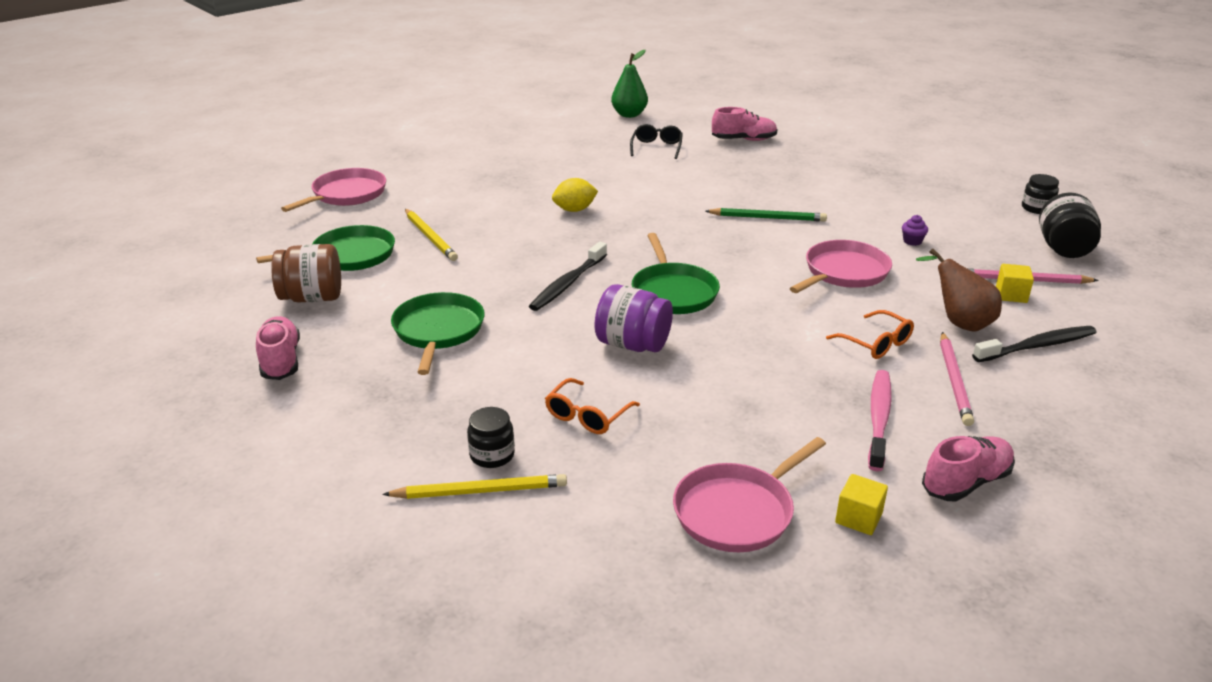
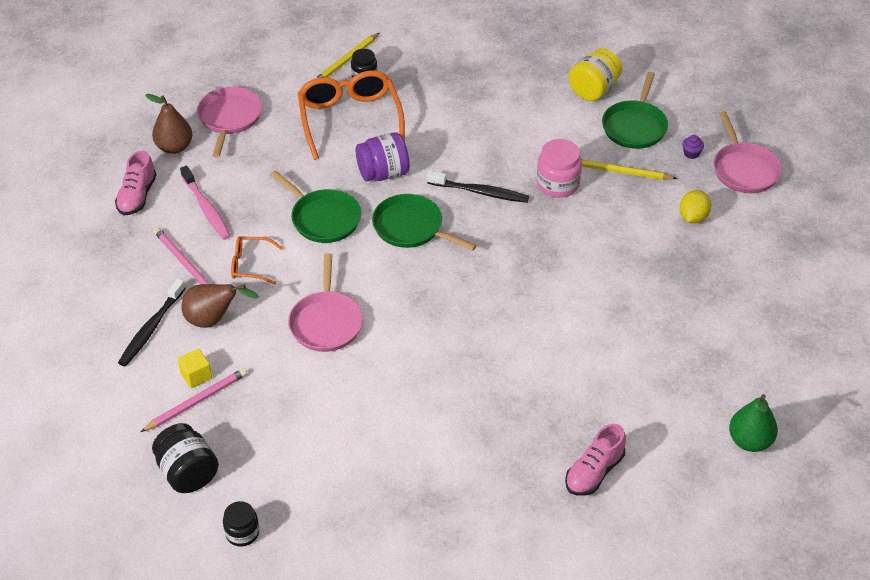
camera: 135 degrees right, 15 degrees up
(281, 361) = (534, 53): pink shoe -> none
(312, 298) = (593, 90): brown jar -> yellow jar
(438, 331) = (494, 115): green pan -> green pan (323, 218)
(494, 255) = (558, 184): none -> pink jar
(568, 284) = (480, 192): black toothbrush -> black toothbrush turned 120 degrees clockwise
(574, 210) = (580, 263): yellow lemon -> yellow lemon (693, 217)
(587, 416) = (349, 119): orange glasses -> orange glasses, size x2.00
(656, 147) = (645, 397): black glasses -> none
(768, 218) = (439, 353): green pencil -> none
(858, 518) = (174, 147): yellow cube -> brown pear
(912, 241) = (309, 398): purple cupcake -> purple cupcake (691, 154)

